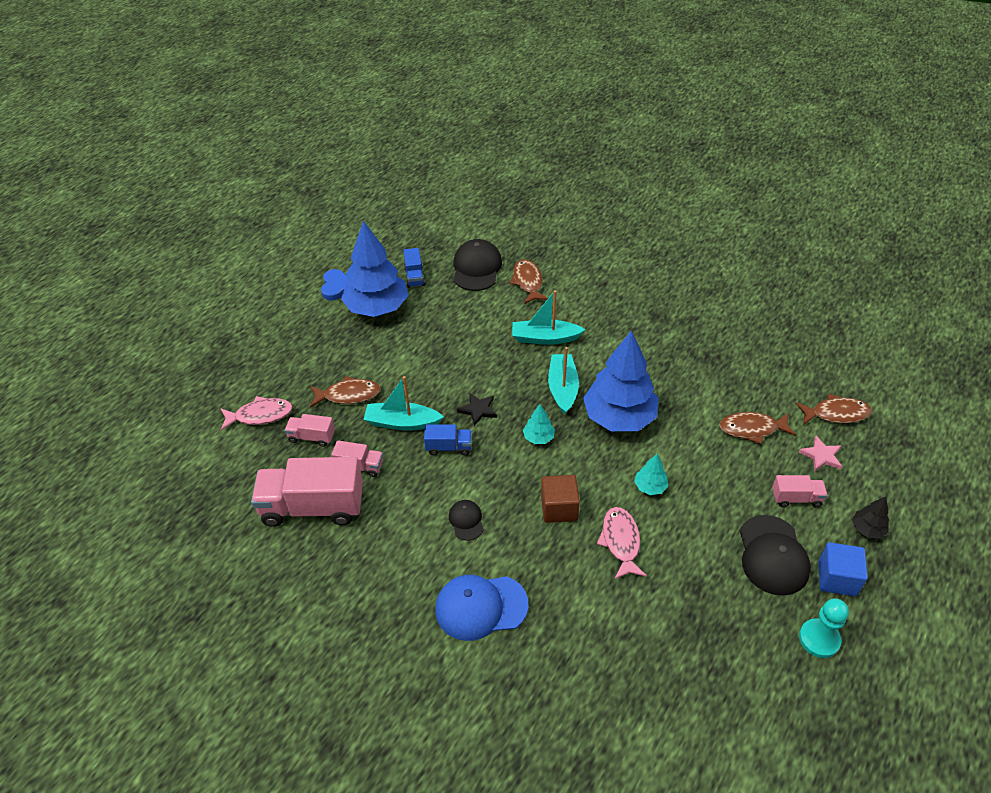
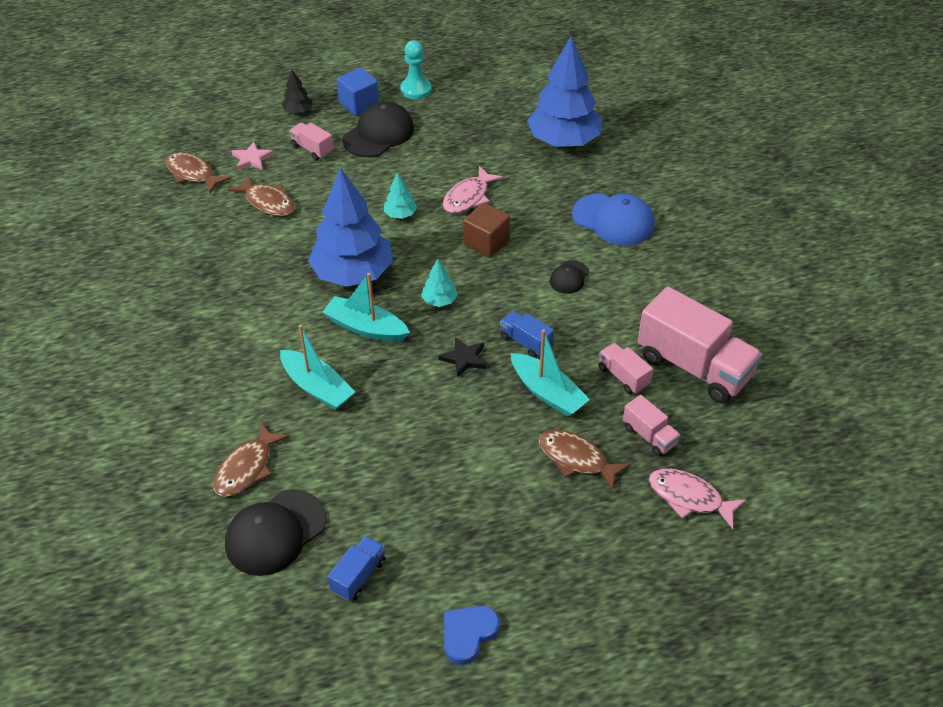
camera: 140 degrees left, 0 degrees up
(377, 308) = (448, 558): blue tree -> blue tree (564, 141)
(562, 388) = (366, 328): turquoise boat -> turquoise boat turned 75 degrees clockwise

